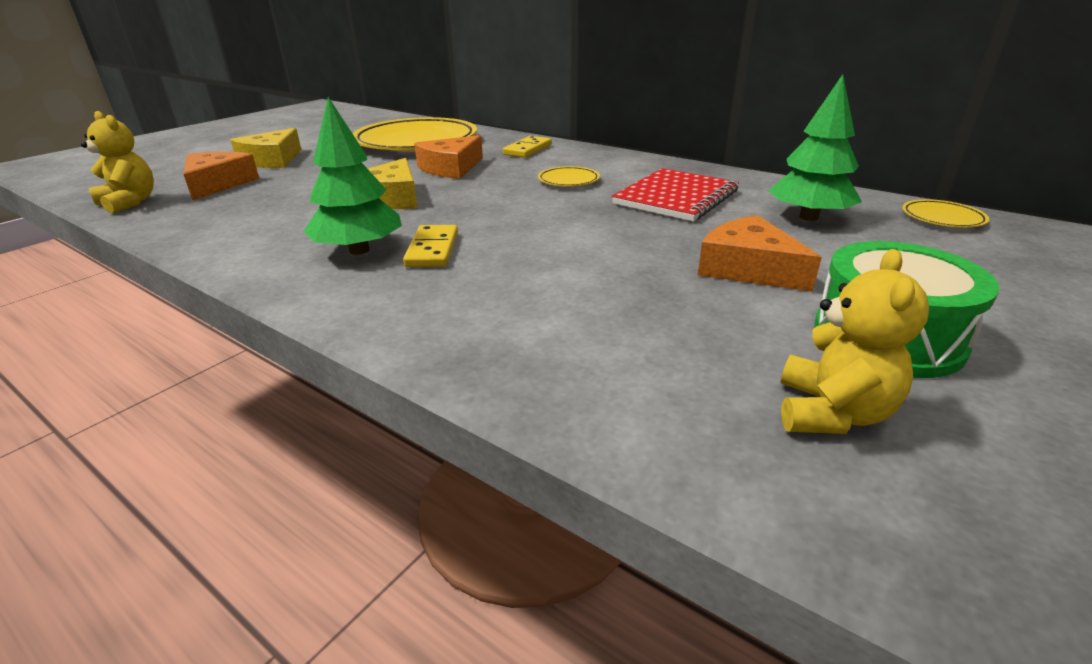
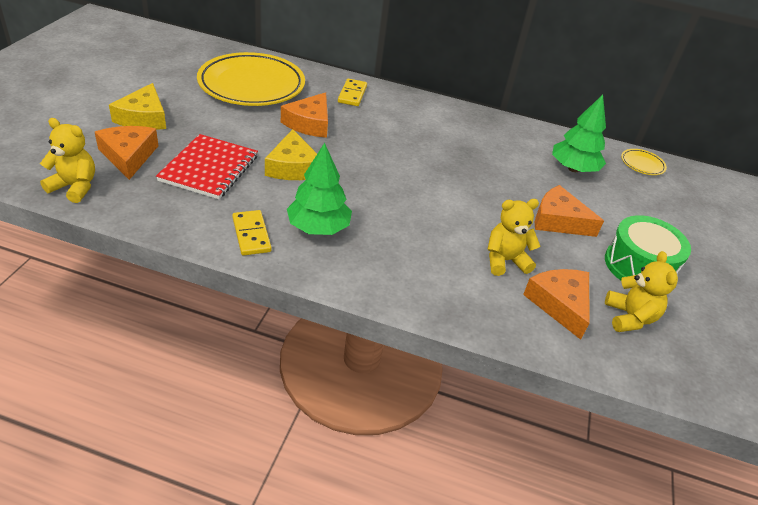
camera: 25 degrees left, 10 degrees up
(432, 249) = (367, 222): yellow domino -> yellow domino (251, 235)
(568, 180) = (408, 136): yellow plate -> none
(615, 306) = (505, 261): none -> yellow teddy bear
(676, 197) = (488, 152): red notebook -> red notebook (209, 168)
(683, 373) = (560, 304): none -> orange cheese

